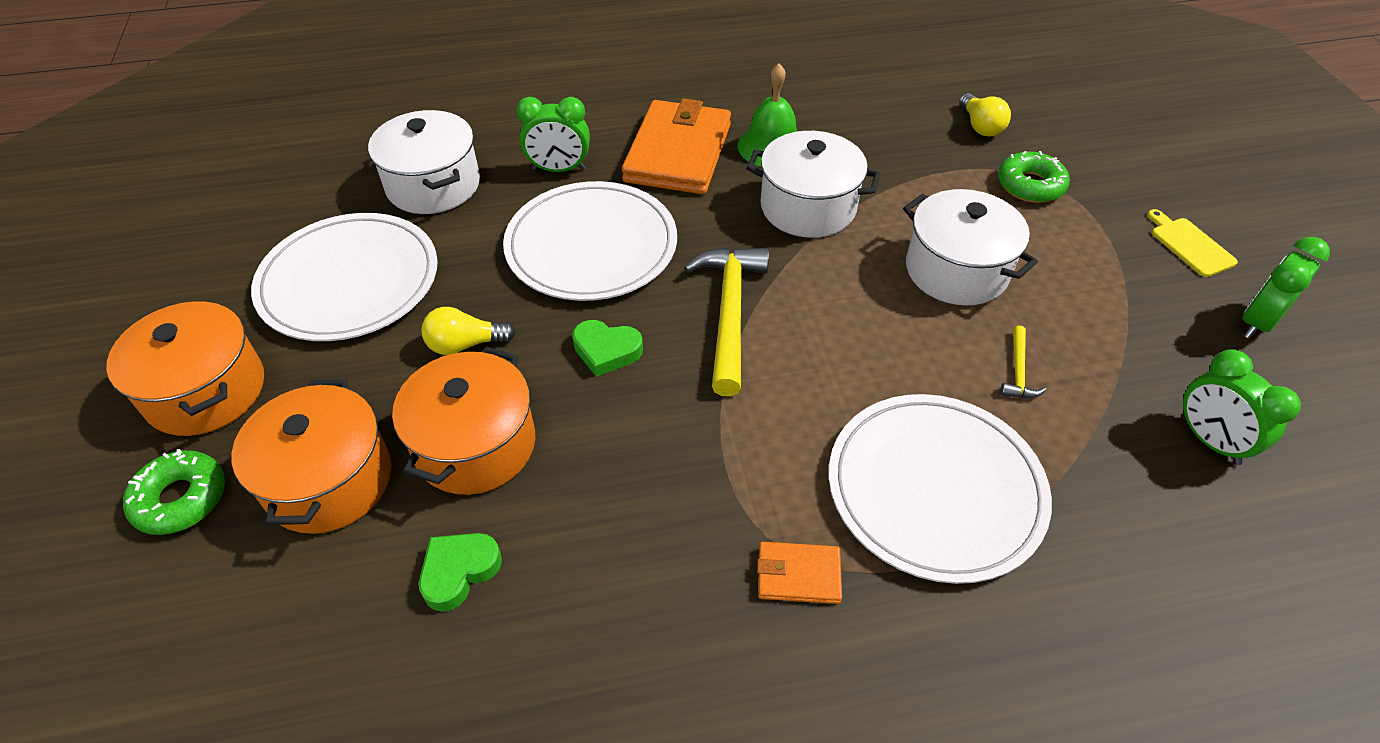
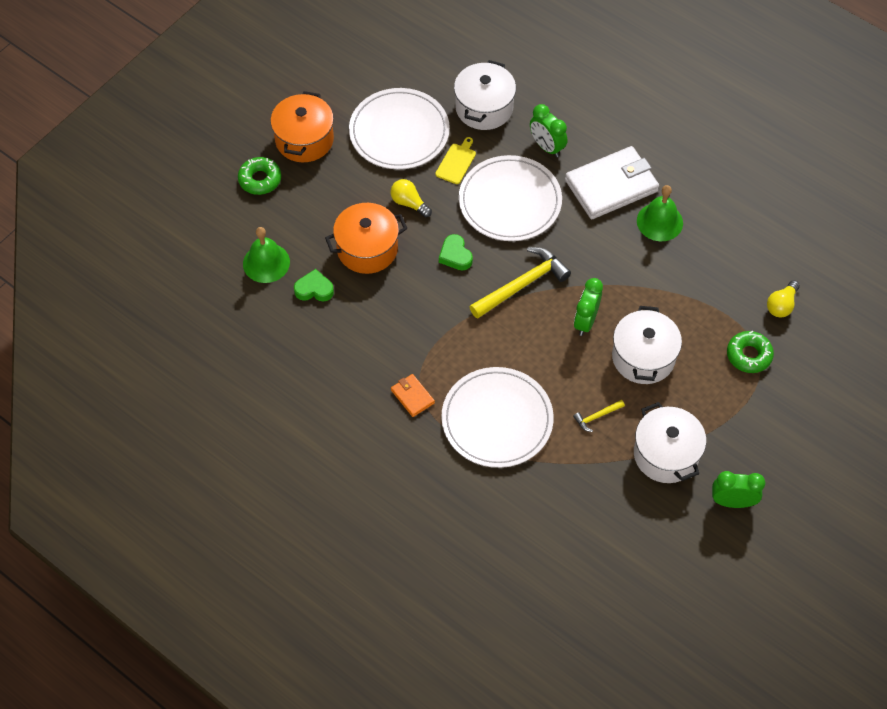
camera: 50 degrees right, 10 degrees up
(327, 608) = (266, 263): none -> green bell
(329, 480) = (309, 217): orange pot -> none
(678, 153) = (611, 186): orange wallet -> white wallet
(808, 207) = (627, 268): white pot -> white pot (666, 454)
(1190, 245) = (770, 450): yellow cutting board -> yellow cutting board (456, 162)
(1209, 441) = (624, 510): green clock -> green clock (585, 321)

